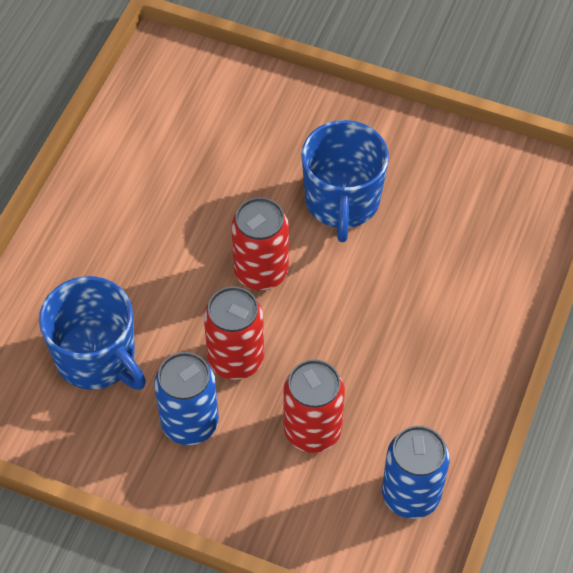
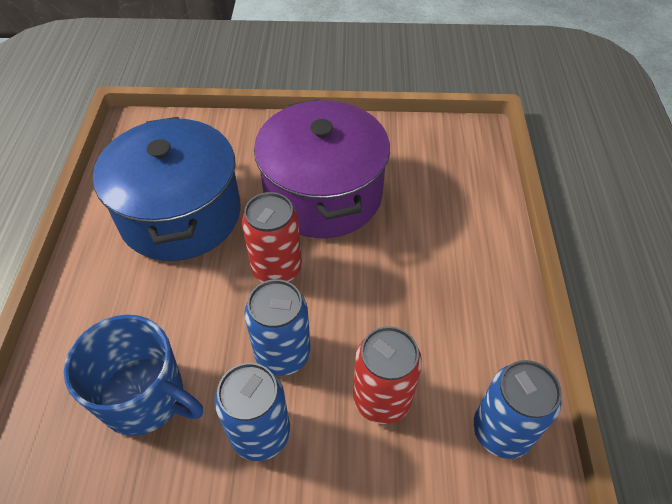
camera: 20 degrees left, 5 degrees down
(182, 180) = (180, 214): none -> blue pot
(236, 359) = (283, 354): red can -> blue can
(342, 202) = (323, 194): blue mug -> purple pot

